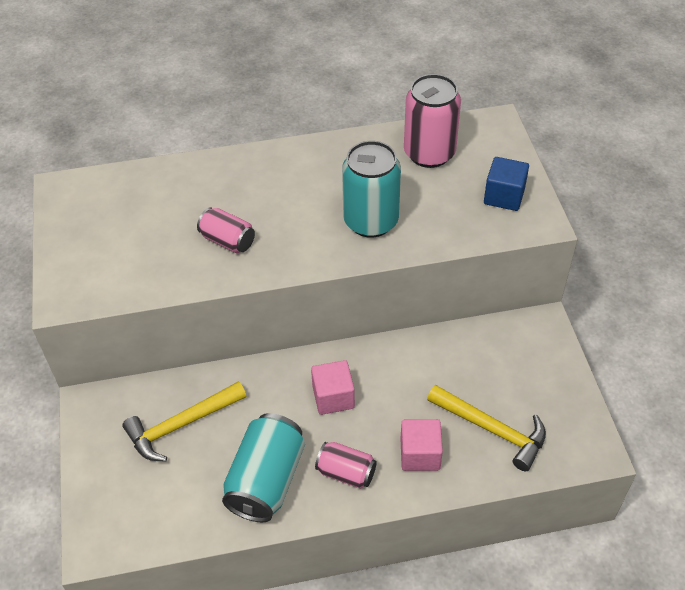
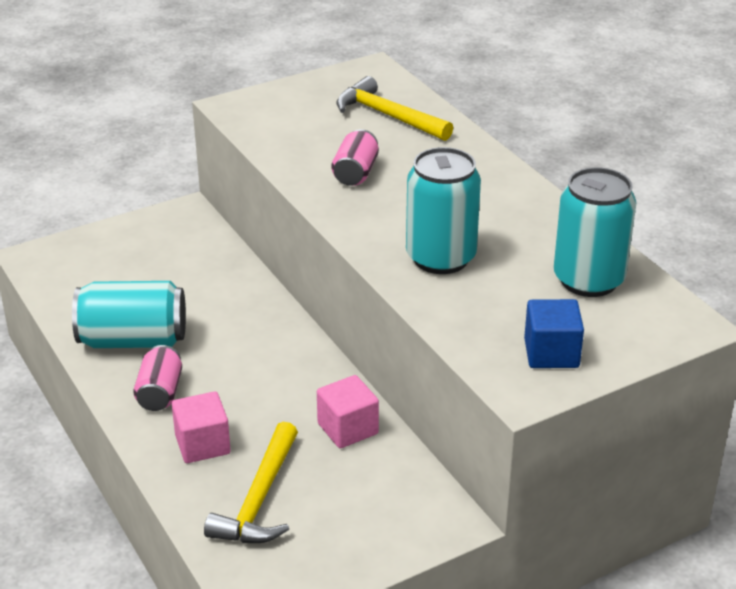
camera: 70 degrees right, 15 degrees down
(181, 425) = (181, 271): yellow hammer -> yellow hammer (388, 116)
(333, 397) = (256, 362): pink cube -> pink cube (347, 429)
(429, 153) = (588, 280): pink can -> turquoise can

